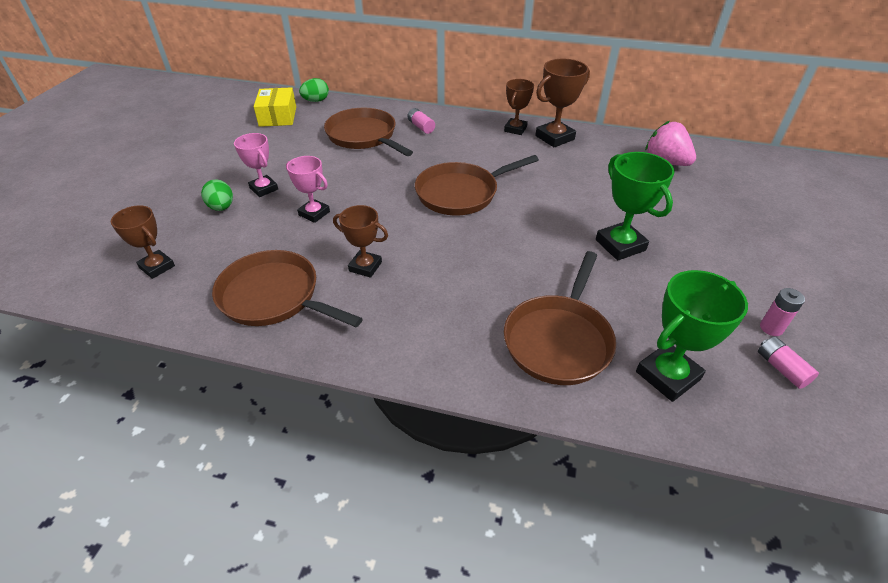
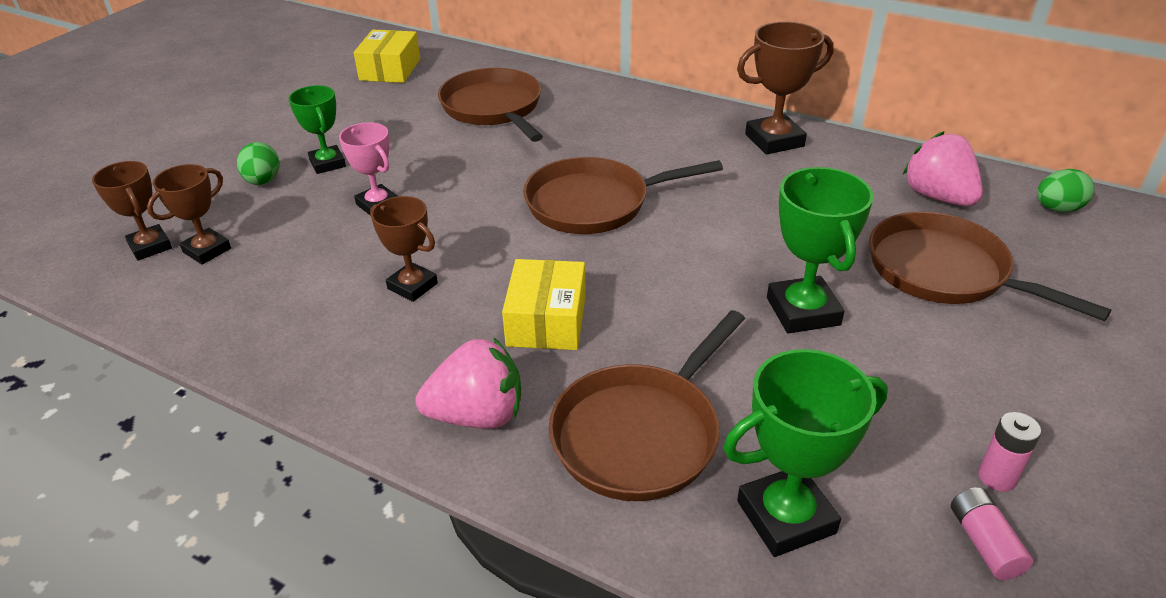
camera: 15 degrees right, 5 degrees down
(264, 189) = (327, 163): pink trophy -> green trophy
(274, 296) = (275, 307): brown pan -> brown pan (944, 271)
(316, 101) = (450, 53): green egg -> green egg (1057, 209)
(421, 127) = (580, 104): pink battery -> none
(450, 347) = (477, 415): none -> pink strawberry
(466, 276) = (547, 320): none -> yellow box
(515, 129) = (719, 121): brown trophy -> brown trophy (207, 250)

